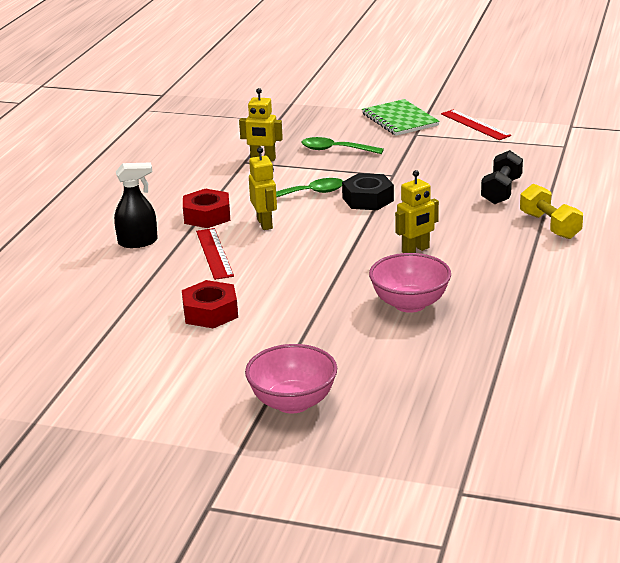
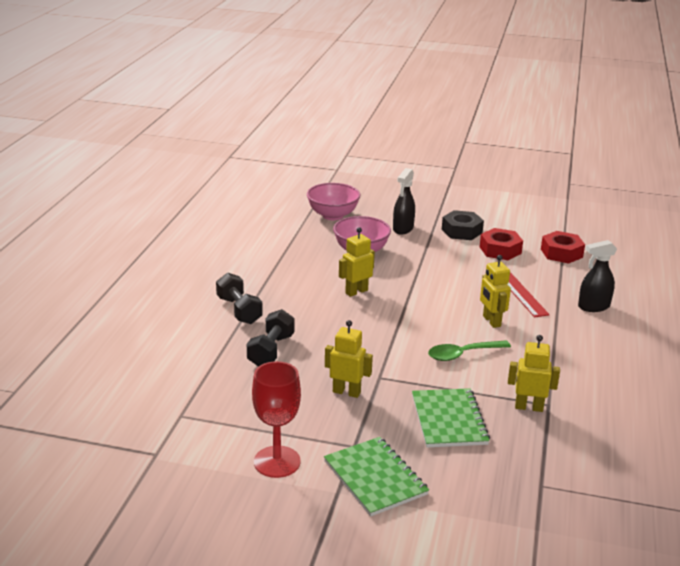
camera: 175 degrees right, 0 degrees up
(207, 216) = (549, 331): red nut -> red nut (561, 253)
(293, 402) = (427, 202): pink bowl -> pink bowl (333, 215)
(335, 150) = (448, 420): green spoon -> green notebook
(344, 345) = (403, 229): none -> black spray bottle
(368, 199) = (402, 345): black nut -> black nut (462, 231)
(423, 164) = (346, 392): none -> yellow robot
(475, 125) = (277, 462): red ruler -> red goblet
(549, 226) = (239, 310): yellow dumbbell -> black dumbbell

